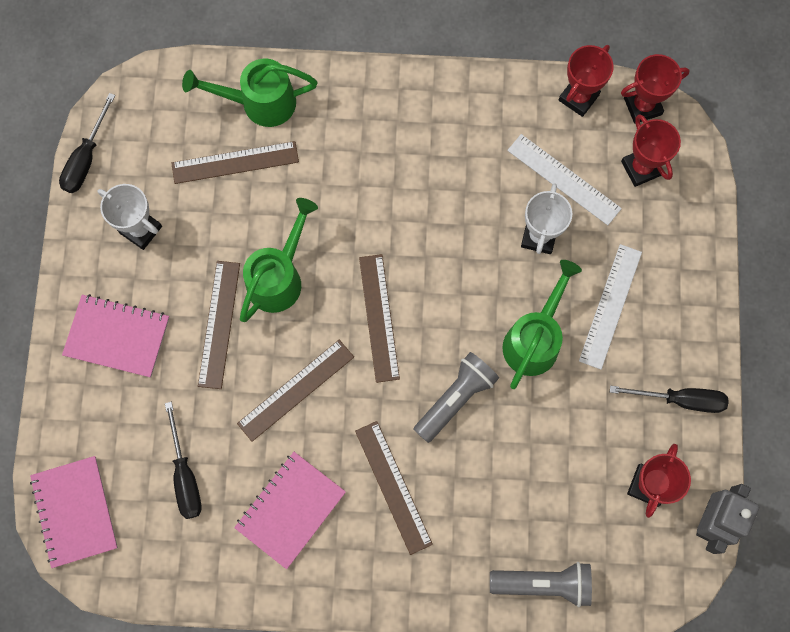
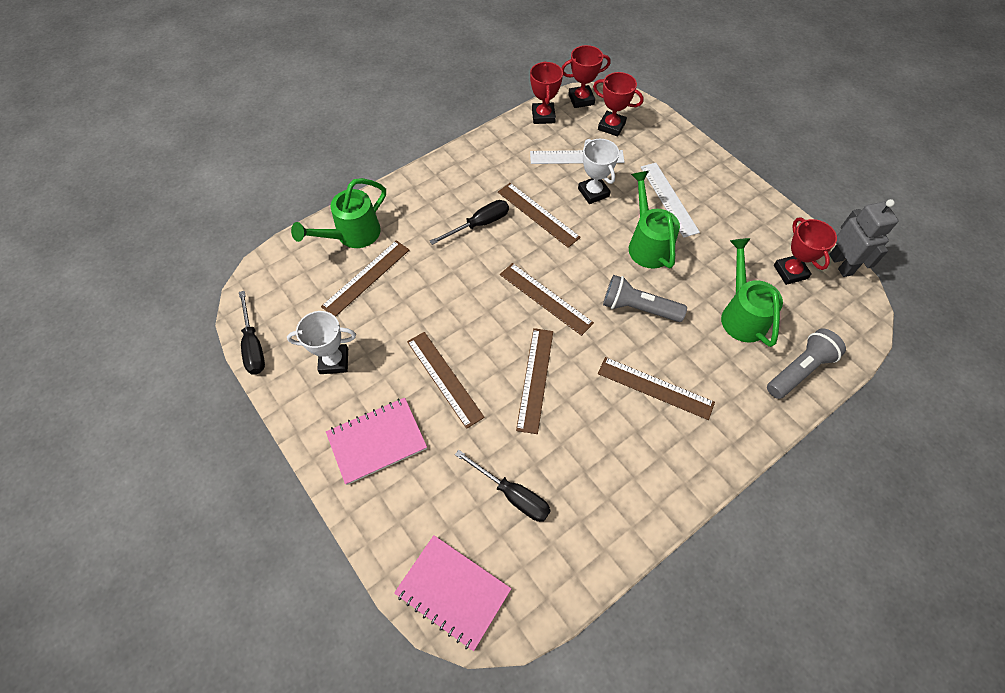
camera: 40 degrees left, 15 degrees down
(279, 277) = (459, 322): green watering can -> green watering can (741, 315)
(290, 510) = (606, 456): pink notebook -> none
(456, 398) = (638, 308): grey flashlight -> grey flashlight turned 75 degrees counterclockwise
(457, 218) = (538, 214): none -> brown ruler
(642, 106) = (581, 99): red trophy -> red trophy turned 45 degrees clockwise
(680, 399) = (756, 217): black screwdriver -> black screwdriver (479, 224)

